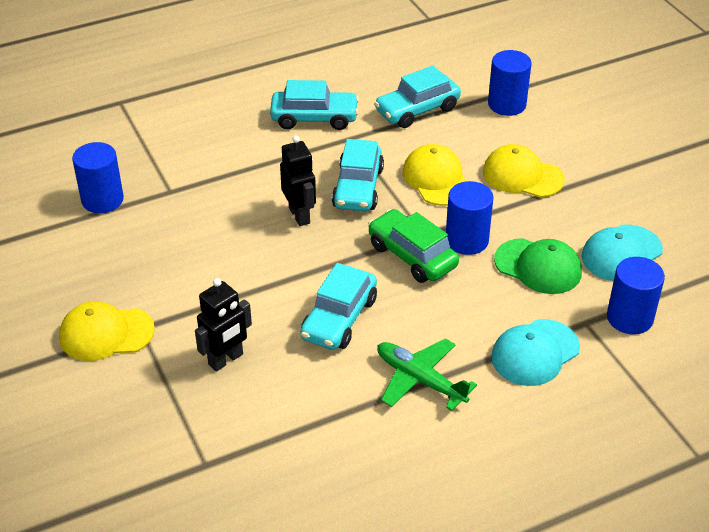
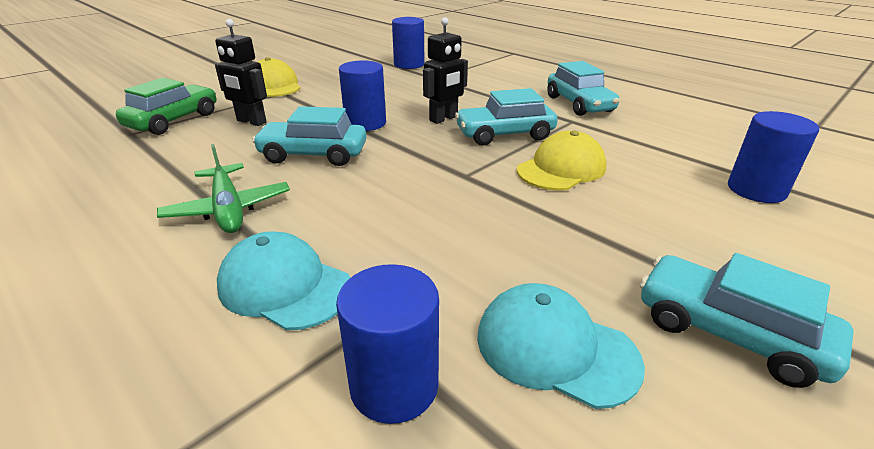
camera: 70 degrees right, 10 degrees down
(412, 256) = (425, 175): green car -> green car (174, 120)
(417, 110) = (659, 142): turquoise car -> turquoise car (728, 332)
(420, 380) = (228, 209): green plane -> green plane turned 135 degrees clockwise
(467, 240) = (474, 202): blue cylinder -> blue cylinder (365, 123)
(522, 176) = (634, 222): yellow cap -> none
(538, 266) = (463, 262): green cap -> none

